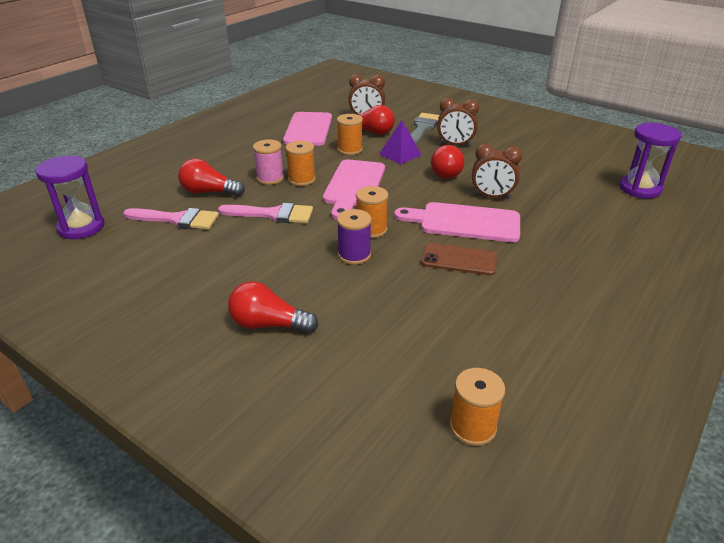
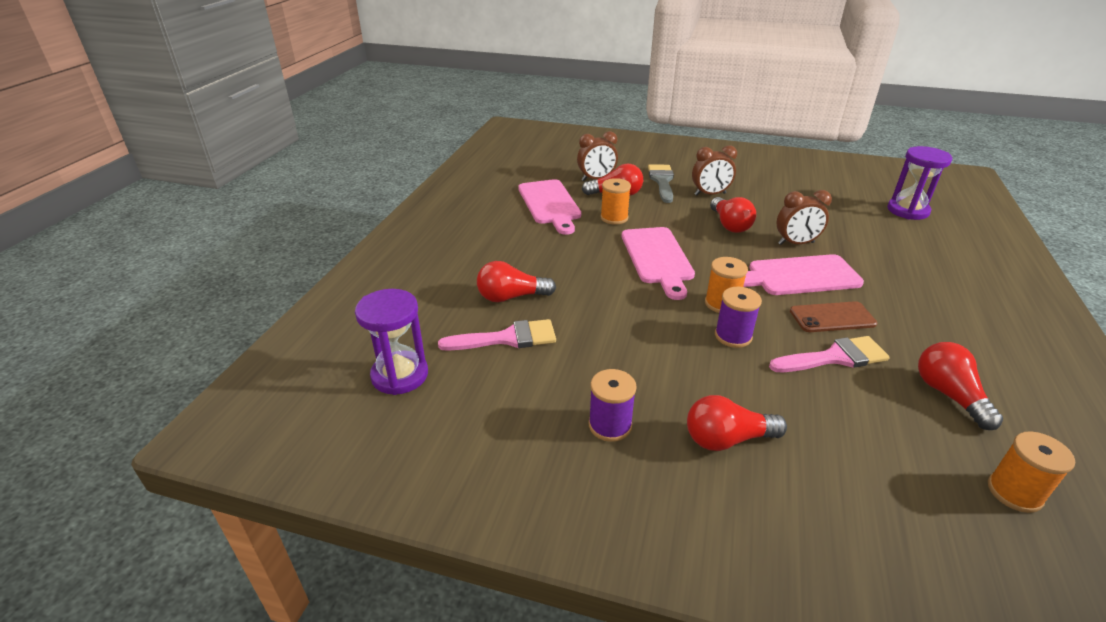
camera: 20 degrees left, 0 degrees up
(191, 293) = (610, 425): none -> purple spool
(270, 178) = (563, 267): pink spool -> none
(273, 214) = (606, 308): pink brush -> pink brush (834, 357)
(302, 179) = (597, 261): orange spool -> none
(400, 154) = (668, 214): purple pyramid -> none
(499, 341) = (949, 395): none -> red light bulb

